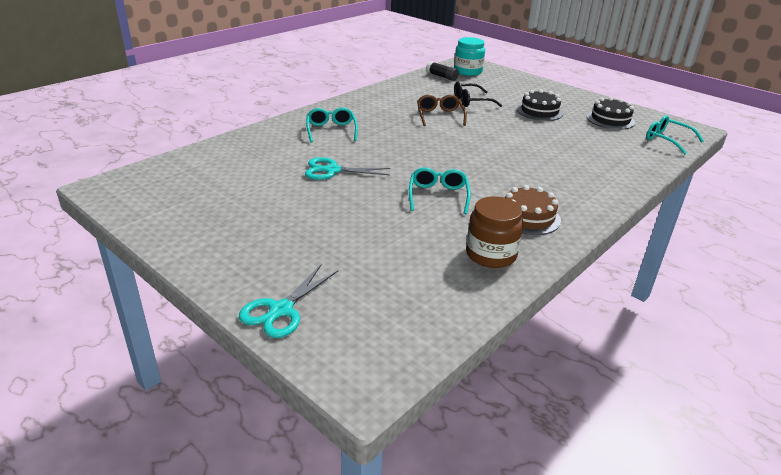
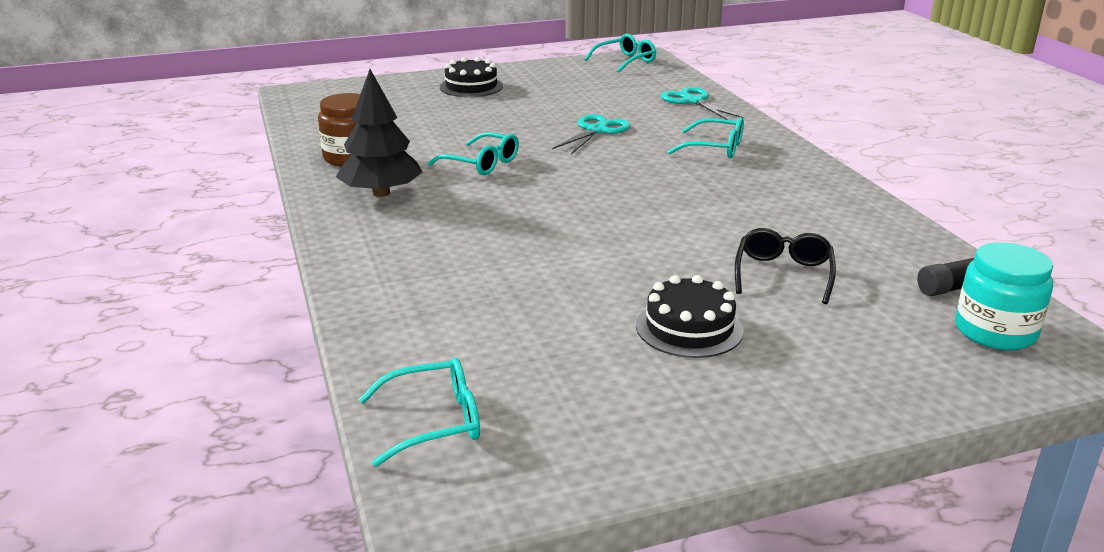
camera: 120 degrees right, 5 degrees down
(123, 194) = (625, 61): none -> turquoise glasses
(281, 310) = (396, 84): turquoise scissors -> turquoise scissors (692, 101)
(439, 116) = (725, 226): brown glasses -> none
(528, 217) = (381, 193): brown cake -> black tree
(610, 120) = (588, 399): black cake -> black cake (471, 87)

